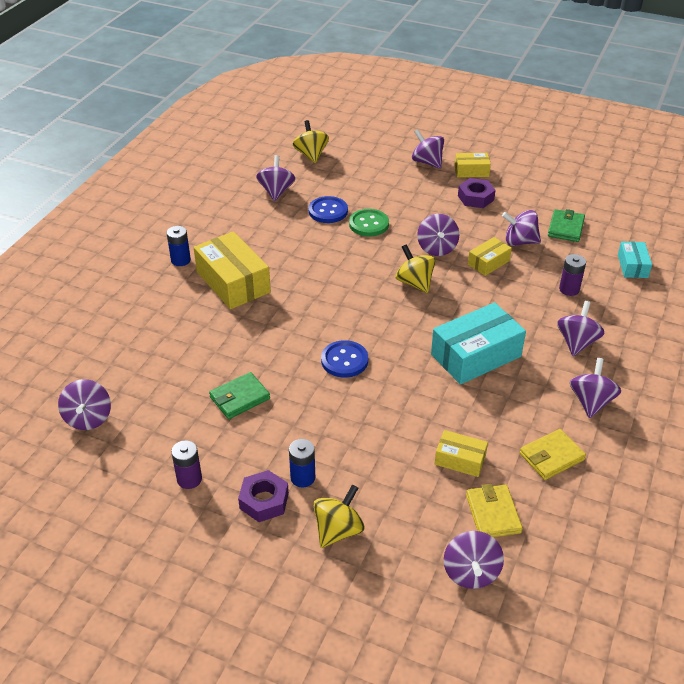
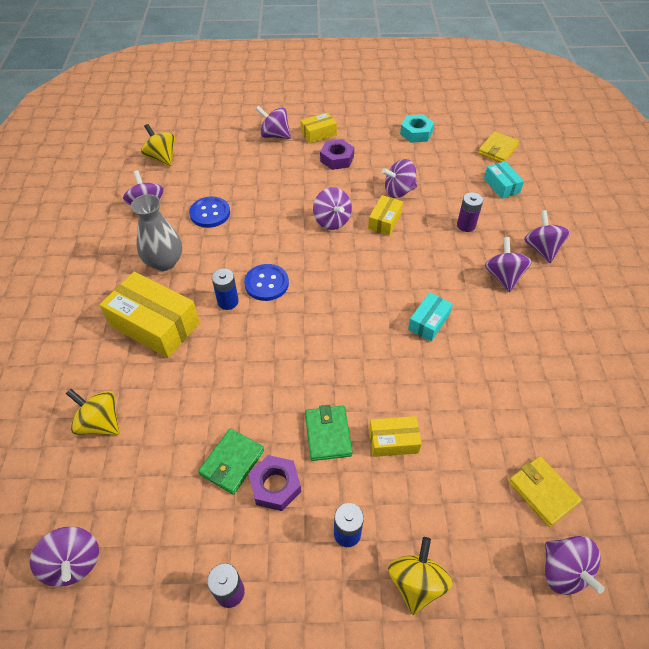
camera: 25 degrees left, 10 degrees up
(180, 260) = (85, 318): blue battery -> blue battery (228, 302)
(264, 501) = (323, 582): purple nut -> purple nut (275, 485)
(267, 238) = (164, 262): none -> grey vase
(344, 360) = (313, 374): blue button -> blue button (266, 283)
(369, 224) = (256, 215): green button -> none
(414, 283) = (332, 264): yellow spinning top -> yellow spinning top (100, 423)
(460, 460) = (480, 443): yellow box -> yellow box (393, 441)
(476, 355) = (428, 322): turquoise box -> turquoise box, size x0.53
(551, 457) = (553, 405): yellow wallet -> yellow wallet (497, 150)
(565, 228) = (428, 166): green wallet -> green wallet (328, 434)
(573, 196) = (416, 133): none -> turquoise nut
(591, 402) = (550, 333): purple spinning top -> purple spinning top (541, 249)

